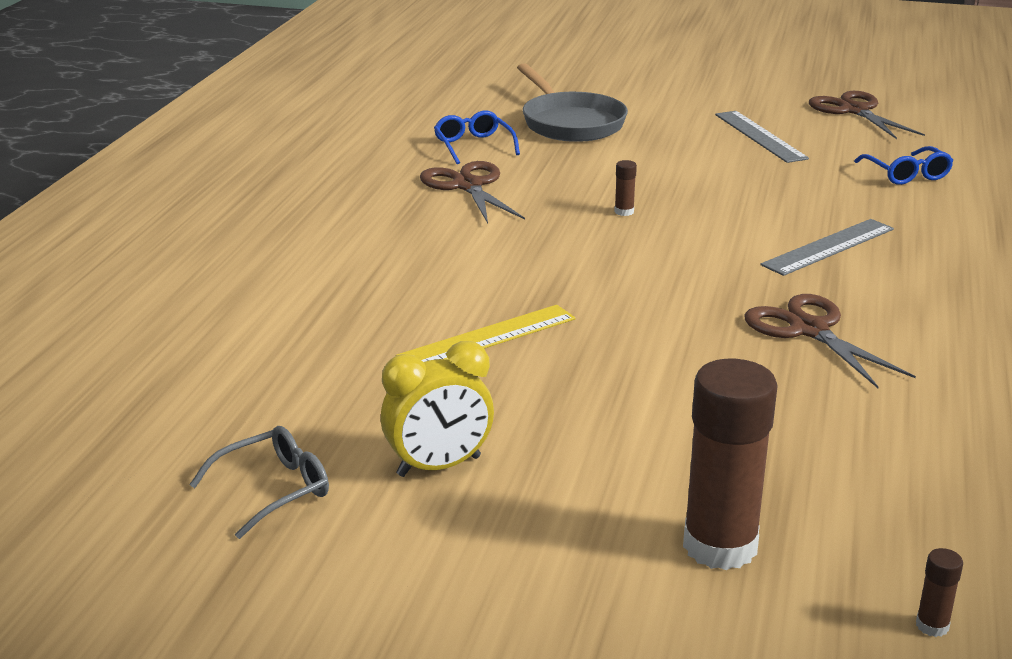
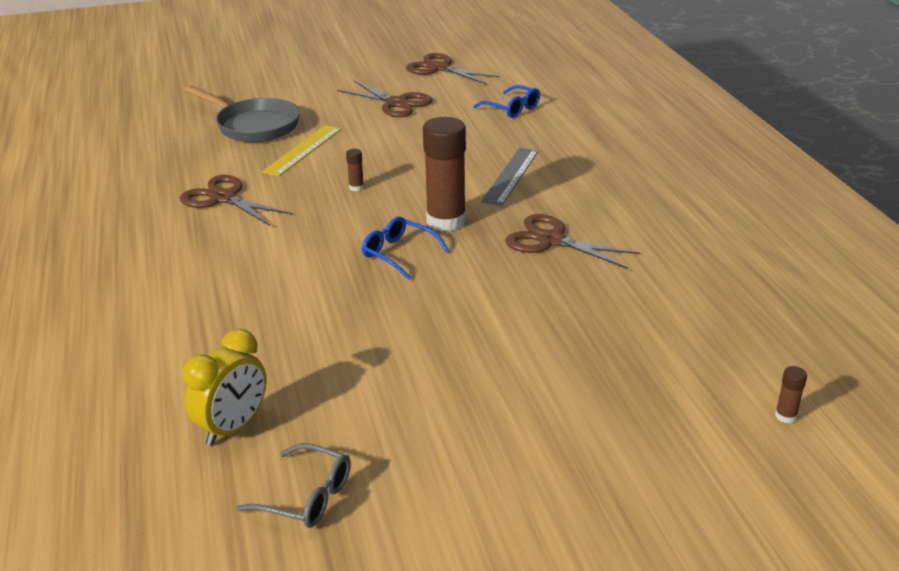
camera: 30 degrees left, 5 degrees up
(274, 490) = (307, 496): grey glasses -> grey glasses turned 90 degrees clockwise
(439, 466) = (408, 429): yellow clock -> yellow clock (233, 427)
(473, 146) = (197, 163): blue glasses -> blue glasses (399, 253)
(487, 337) = (350, 317): yellow ruler -> yellow ruler (303, 150)
(720, 546) = (632, 413): brown glue stick -> brown glue stick (446, 221)
(760, 136) = (396, 103): grey ruler -> brown scissors

